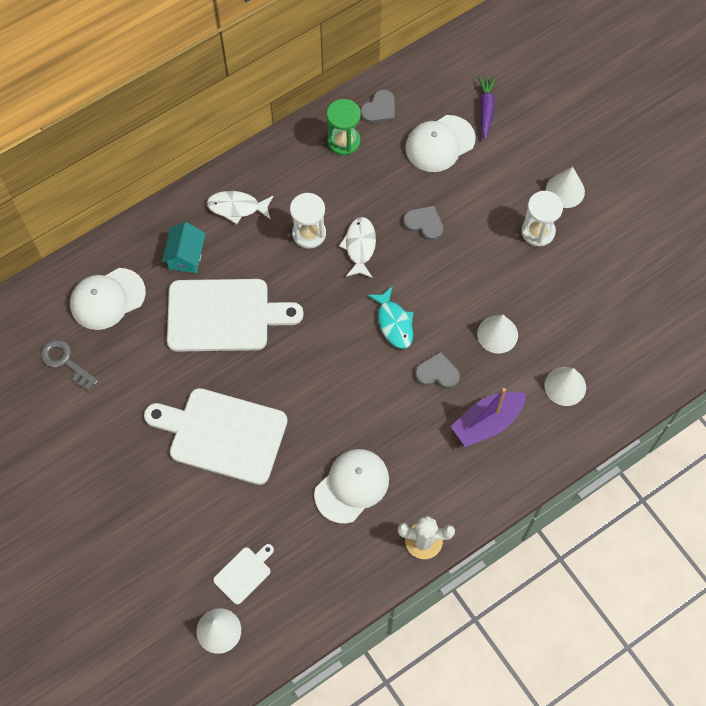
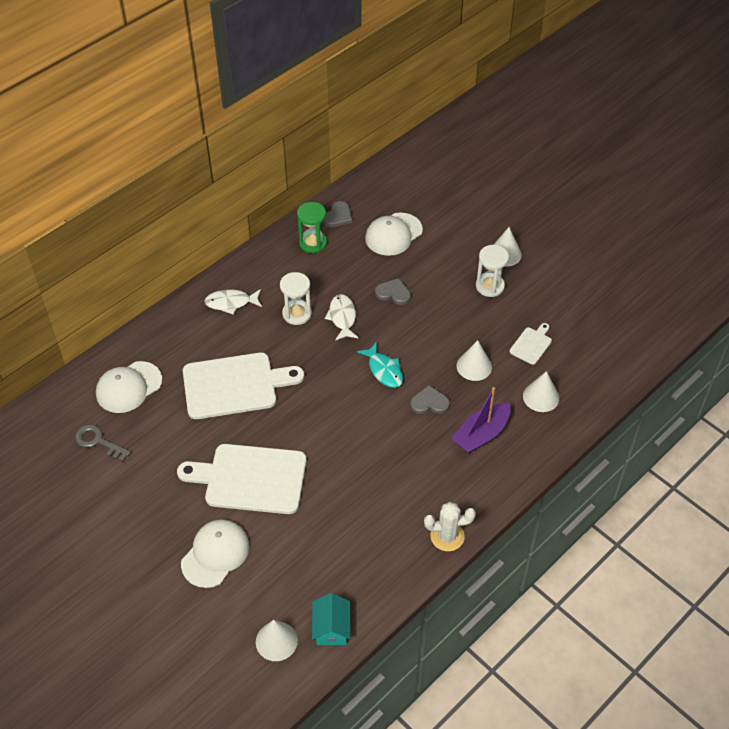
camera: 10 degrees left, 15 degrees down
(186, 256) = (193, 345): turquoise house -> turquoise house (331, 628)
(244, 573) = (291, 589): white cutting board -> white cutting board (531, 344)
(352, 486) = (374, 502): white cap -> white cap (215, 554)
(486, 109) = (426, 205): purple carrot -> none

